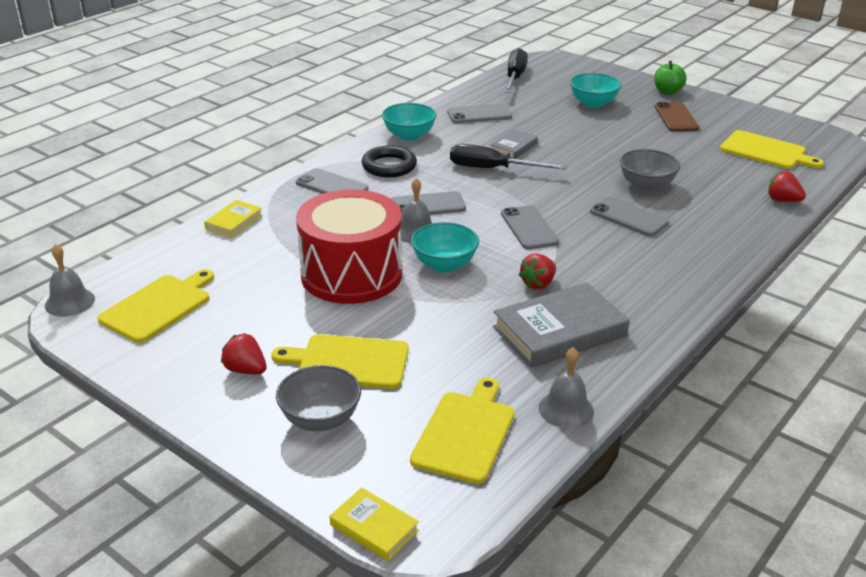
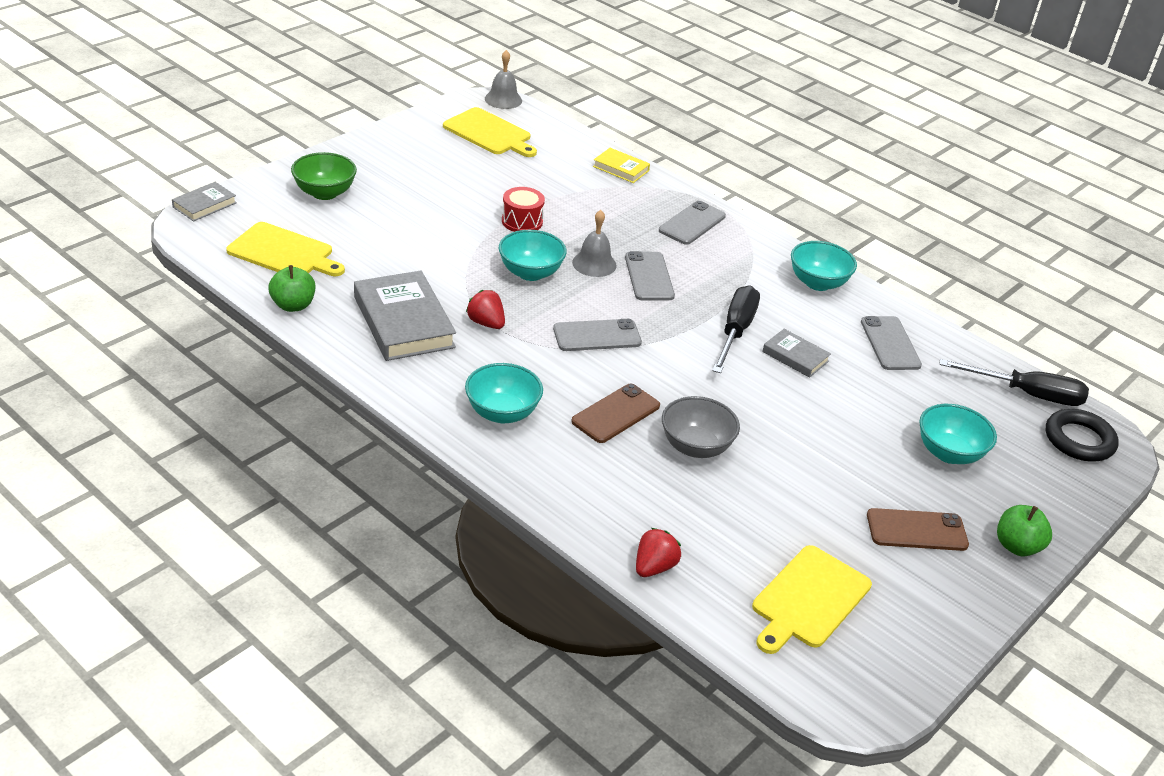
camera: 90 degrees right, 5 degrees up
(245, 370) = (395, 166): red strawberry -> none
(320, 419) = (324, 193): grey bowl -> green bowl
(348, 362) = (391, 210): yellow cutting board -> none
(351, 274) = (522, 221): red drum -> red drum, size x0.43
(374, 528) = (204, 205): yellow book -> grey book
(389, 166) = (738, 262): black ring -> black ring (1079, 440)
(566, 409) = (293, 305): grey bell -> green apple
(628, 217) = (616, 414): grey phone -> brown phone
(661, 268) = (502, 413): none -> turquoise bowl

